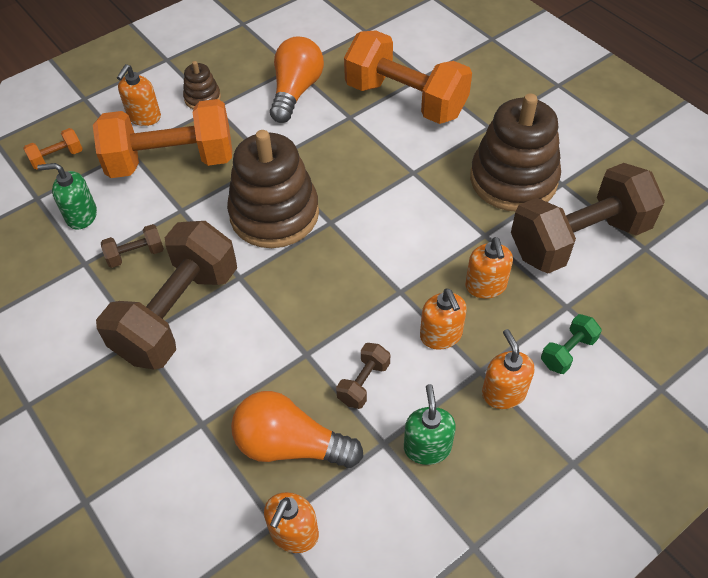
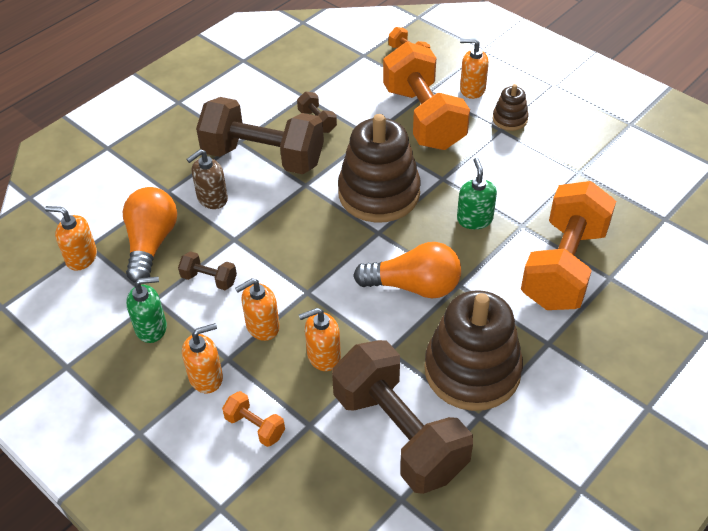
camera: 80 degrees right, 5 degrees down
(81, 216) = (350, 82): green soap dispenser -> green soap dispenser (474, 219)
(232, 373) = (212, 199): none -> brown soap dispenser
(296, 91) = (544, 180): orange light bulb -> orange light bulb (414, 286)
(568, 352) = (255, 426): green dumbbell -> orange dumbbell

